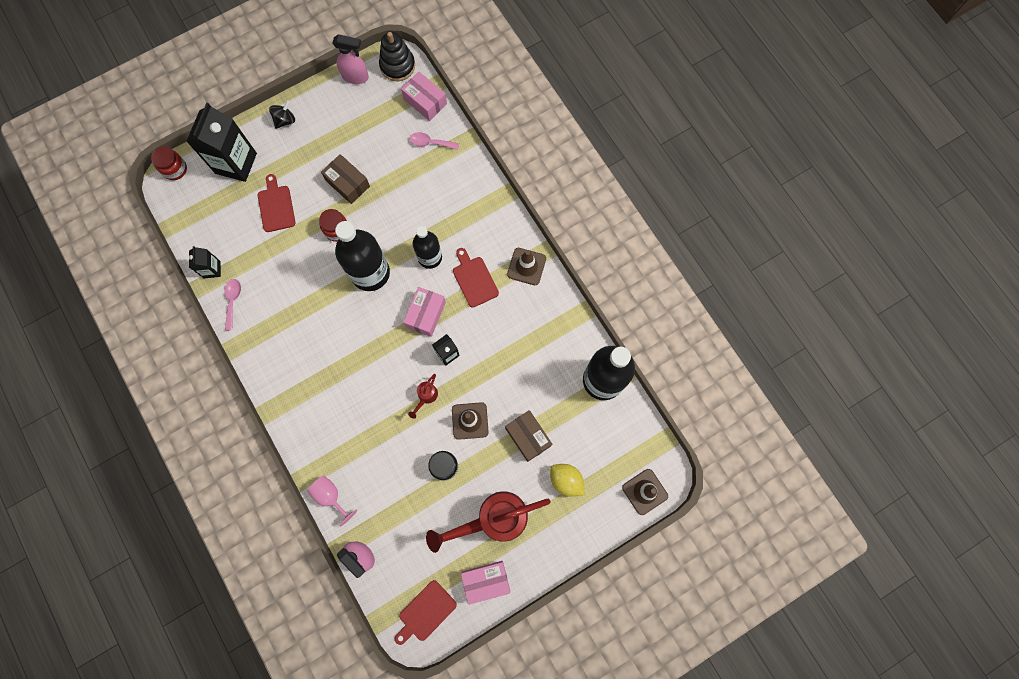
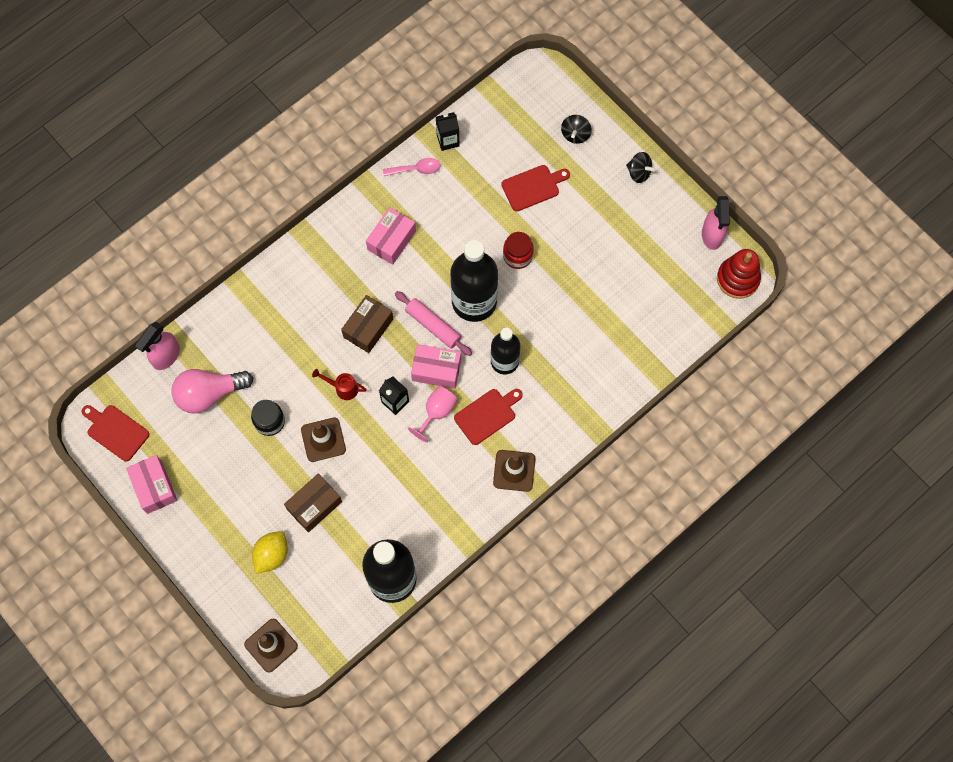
camera: 80 degrees right, 5 degrees down
(175, 169) = (555, 76): red jar -> none
(236, 163) = (575, 134): black carton -> black spinning top
(330, 496) = (222, 313): pink goblet -> pink goblet (437, 412)
(347, 183) = (576, 255): brown box -> brown box (368, 328)
(385, 310) = (433, 326): none -> pink rolling pin
(397, 66) = (737, 279): black stacking toy -> red stacking toy
(407, 518) = (209, 394): none -> pink light bulb
(425, 101) = (698, 319): pink box -> pink box (391, 240)
(430, 143) = (646, 335): pink spoon -> none
(493, 519) = (219, 483): red watering can -> none

